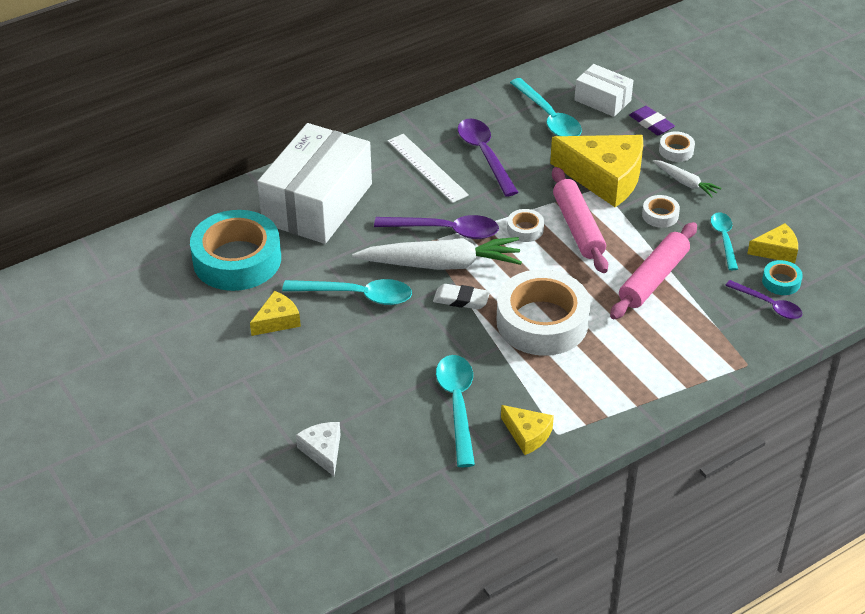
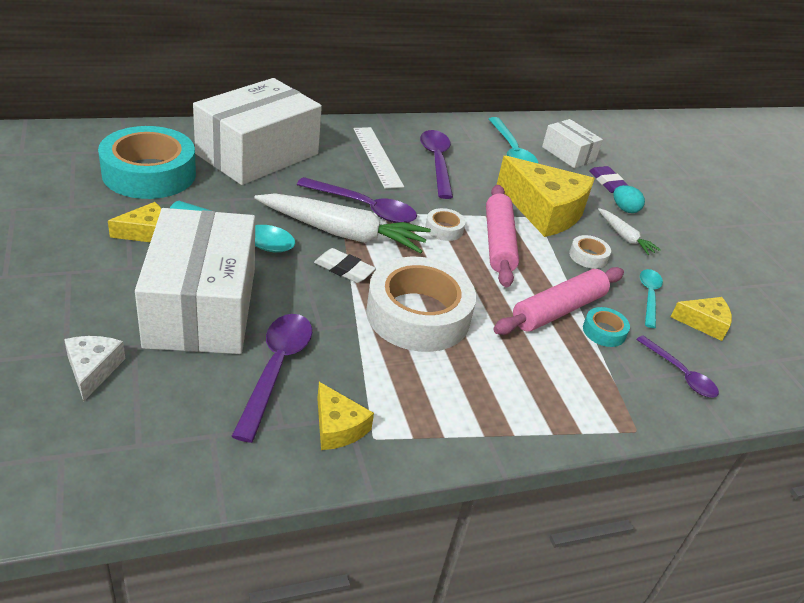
camera: 10 degrees right, 5 degrees down
(368, 373) = (201, 306): none -> white box
(457, 405) = (276, 369): turquoise spoon -> purple spoon
(676, 150) = (624, 209): white tape -> turquoise egg
(781, 282) = (701, 355): turquoise tape -> turquoise tape (604, 331)

